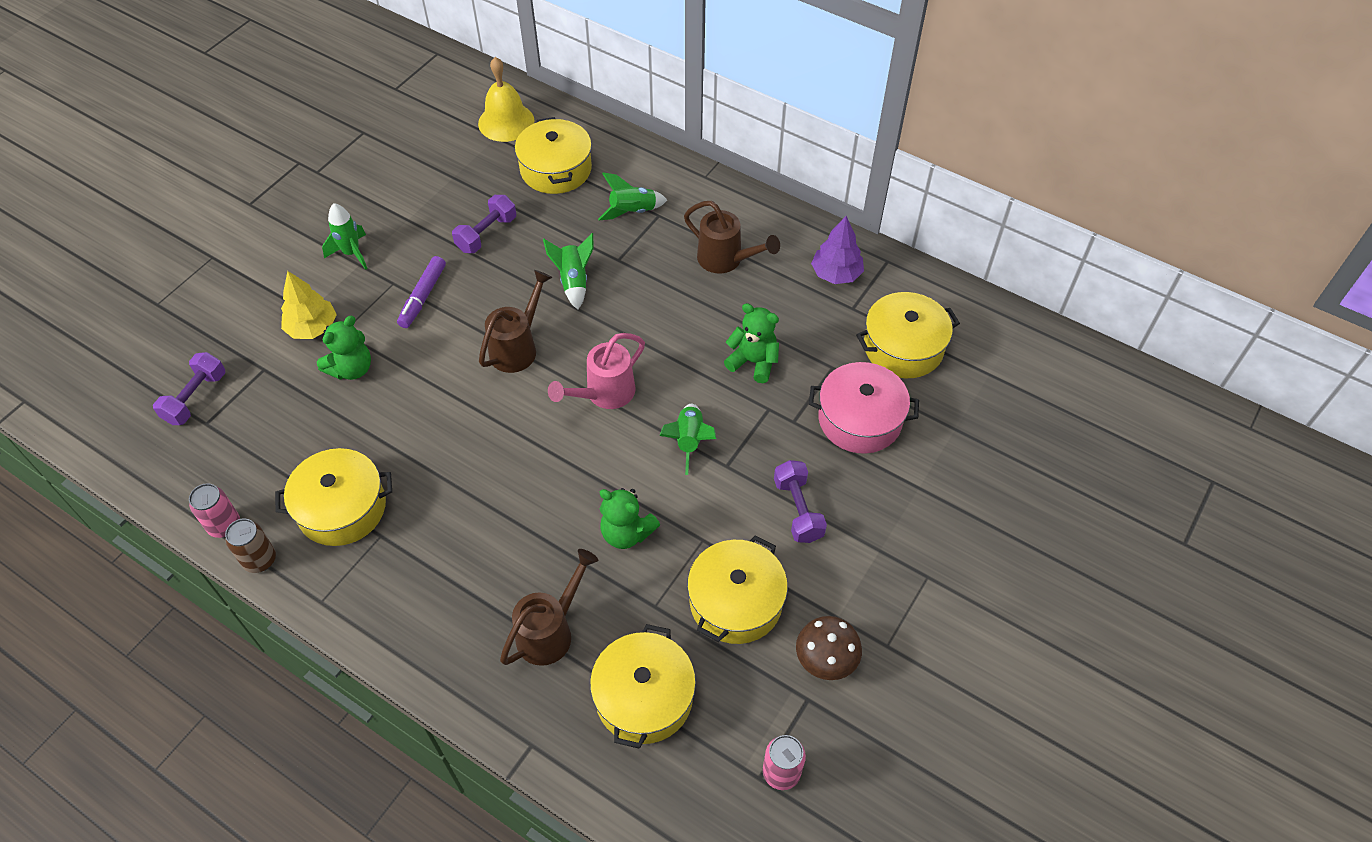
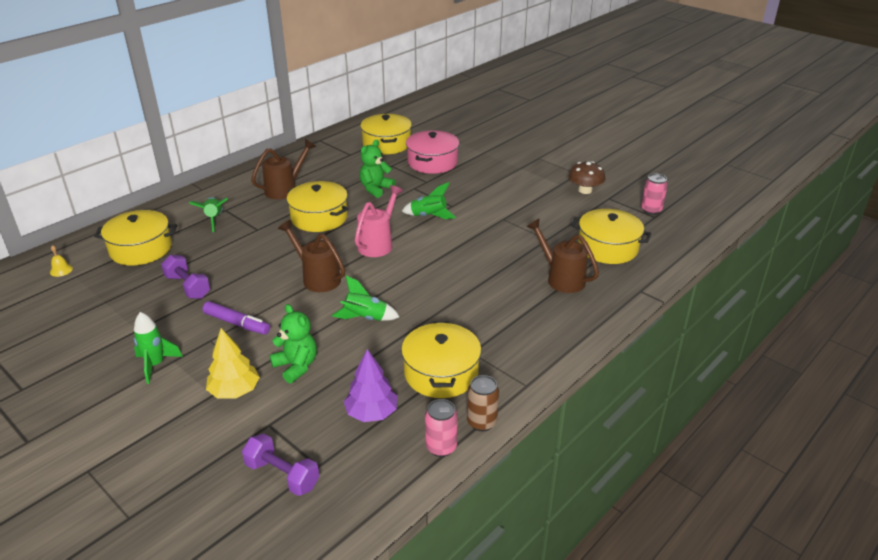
camera: 80 degrees left, 20 degrees down
(506, 122) = (61, 270): yellow bell -> yellow bell, size x0.42
(573, 281) = (266, 249): green rocket -> green rocket (365, 318)
(605, 394) = (378, 244): pink watering can -> pink watering can turned 120 degrees counterclockwise
(626, 533) = (492, 244): green teddy bear -> none
(736, 602) = (547, 212): yellow pot -> yellow pot (319, 217)
(798, 510) = (489, 187): purple dumbbell -> none
(836, 274) = (320, 156): purple tree -> purple tree (371, 413)

